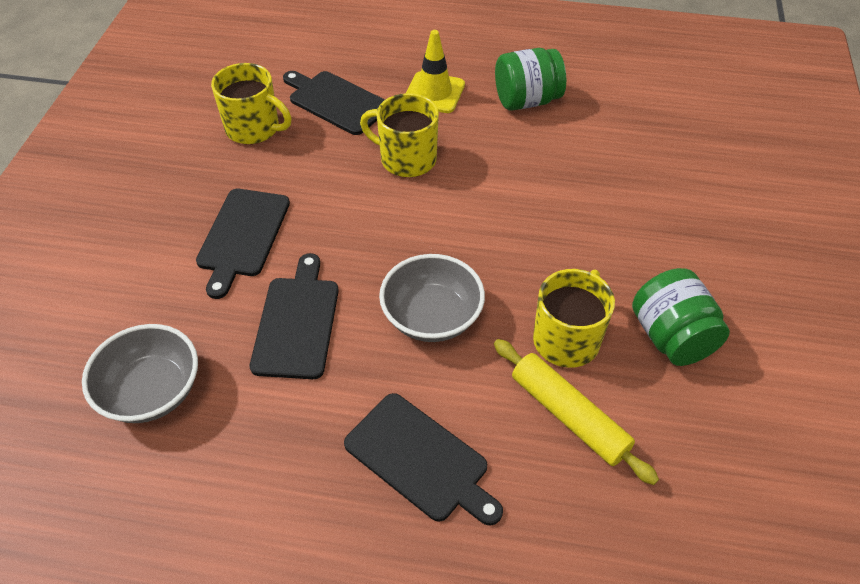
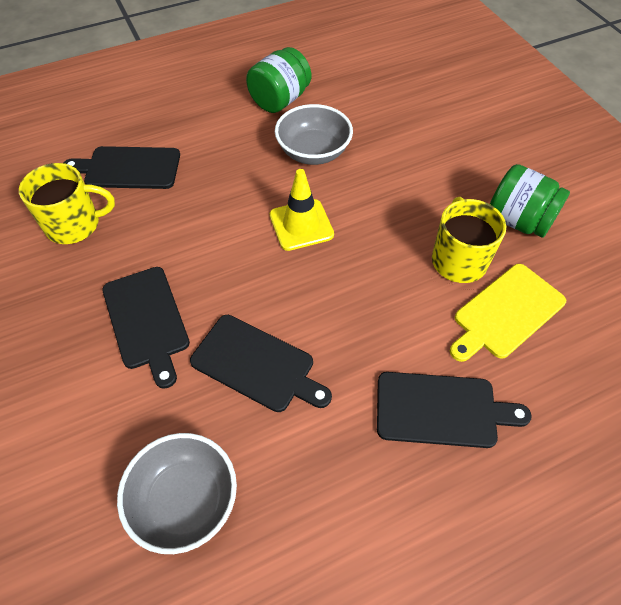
camera: 35 degrees left, 5 degrees up
(297, 322) = (257, 364): black cutting board -> black cutting board turned 150 degrees clockwise
(406, 159) = (228, 187): yellow mug -> none
(432, 317) = (355, 298): grey bowl -> grey bowl (313, 152)
(434, 93) = (204, 125): yellow traffic cone -> yellow traffic cone (301, 225)
(569, 415) = (506, 313): yellow rolling pin -> yellow cutting board

